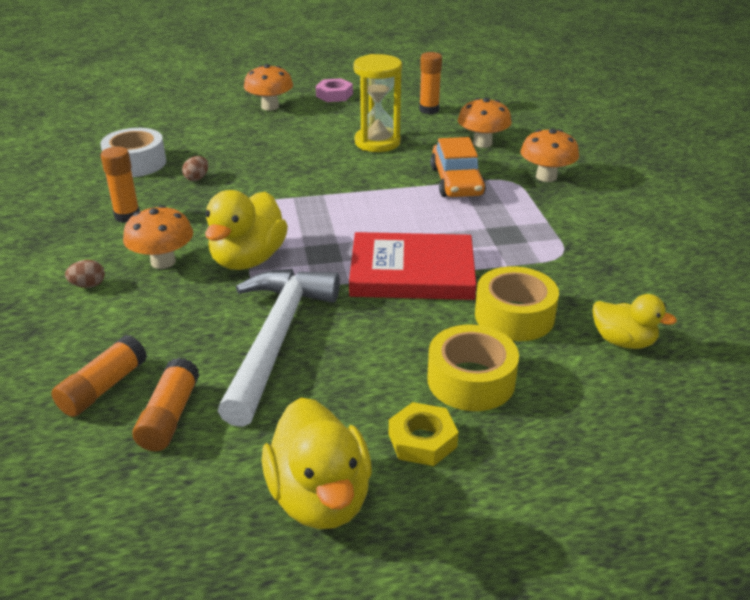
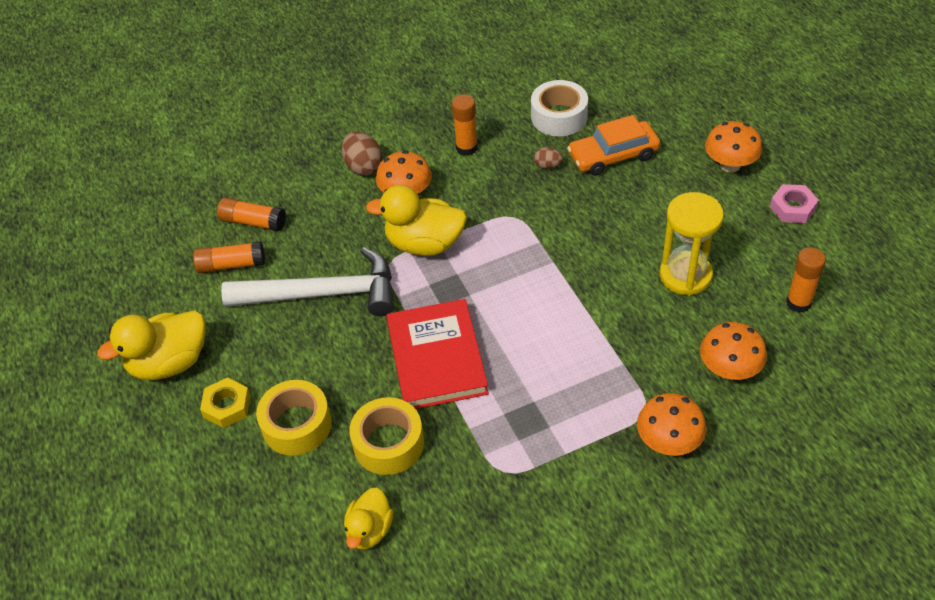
camera: 80 degrees right, 15 degrees up
(88, 285) = (363, 167): brown egg -> brown egg, size x1.76
(456, 181) = (623, 361): orange car -> orange car (613, 155)

